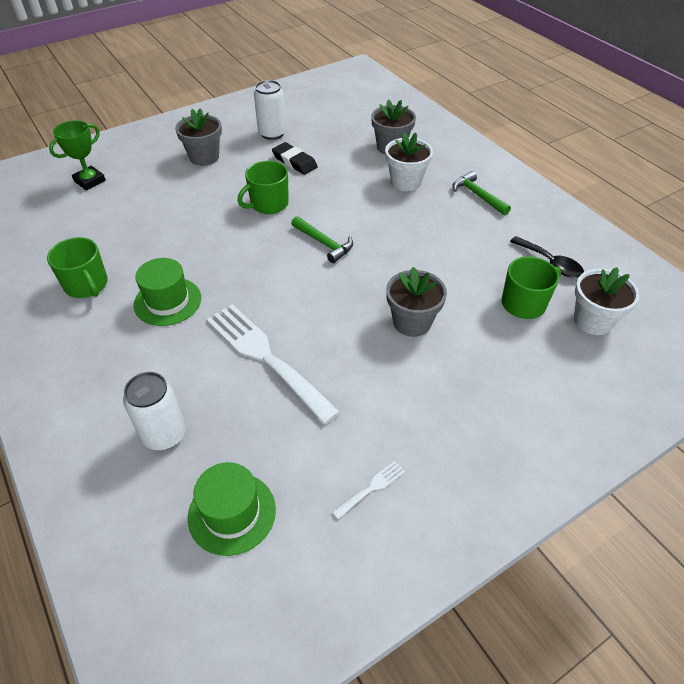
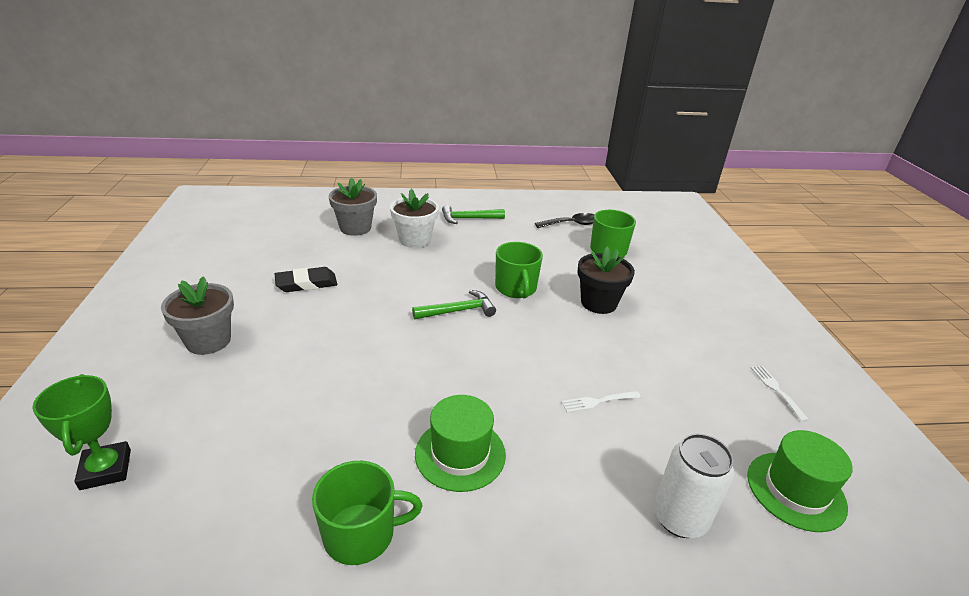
camera: 65 degrees left, 15 degrees down
(265, 357) = (597, 402): white fork -> white fork, size x0.40
(268, 204) = (359, 323): green mug -> green mug (516, 288)
(272, 133) = (234, 280): white can -> none
(412, 322) = (598, 303): grey flower pot -> black flower pot
(593, 321) = (640, 234): white flower pot -> none

